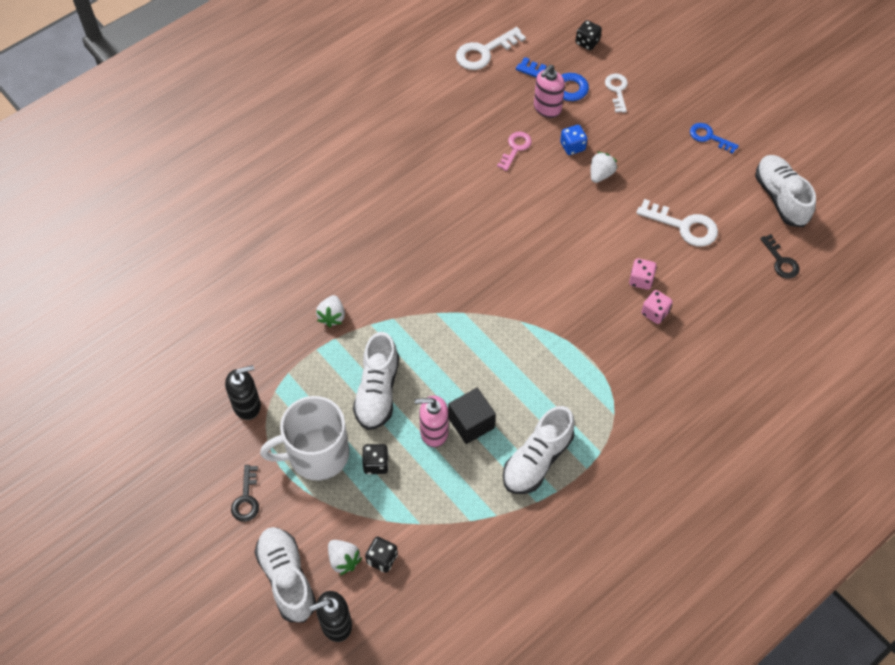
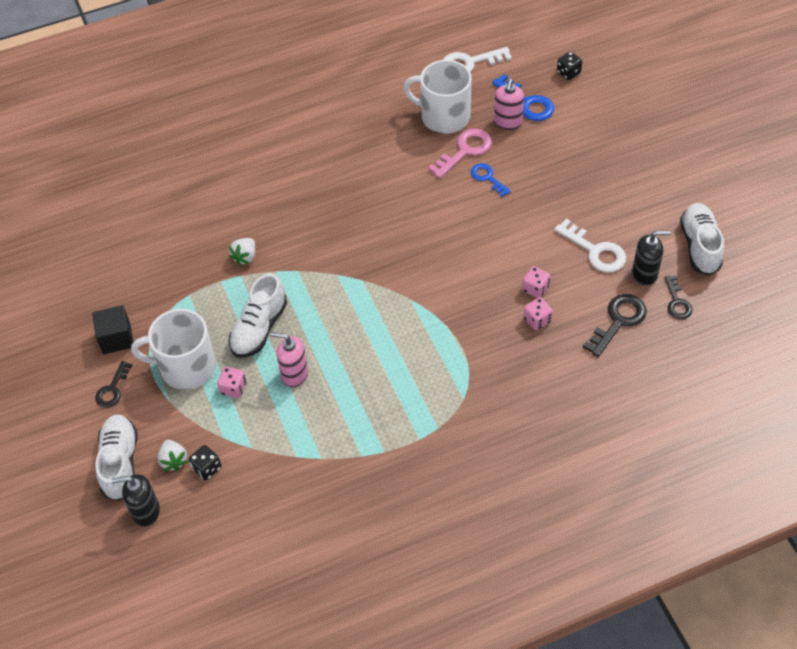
camera: 20 degrees right, 5 degrees down
(247, 405) = (144, 313): black soap dispenser -> black soap dispenser (645, 274)
(376, 464) = (233, 388): black dice -> pink dice
(471, 423) = (330, 374): black cube -> black cube (116, 338)
(480, 116) = (444, 116): none -> white mug
(515, 148) = (465, 151): pink key -> pink key, size x1.56
(537, 460) = (377, 420): white shoe -> none
(547, 108) = (508, 122): pink soap dispenser -> pink soap dispenser turned 45 degrees counterclockwise
(572, 146) = (518, 160): blue dice -> none
(601, 174) = (535, 189): white strawberry -> none
(617, 90) = (580, 119): white key -> none
(709, 137) = (651, 178): blue key -> blue key (487, 178)
(733, 294) = (618, 321): none -> black key

